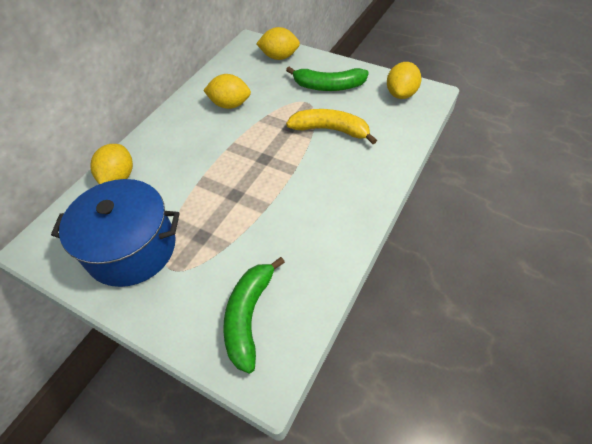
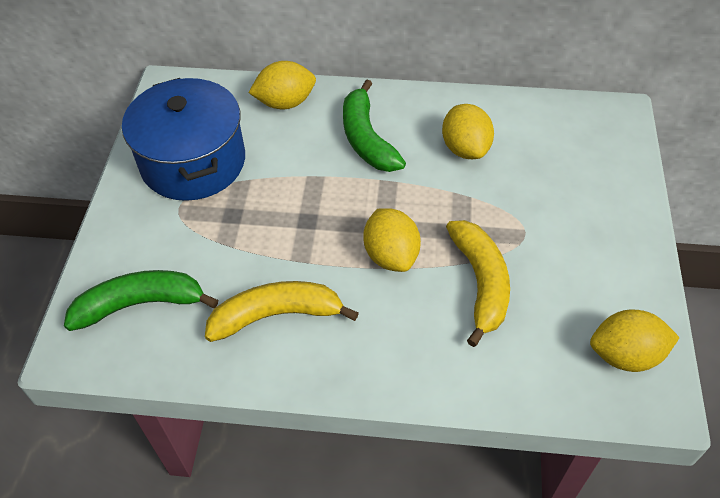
camera: 65 degrees right, 0 degrees up
(279, 57) = (607, 161): yellow lemon -> yellow lemon (391, 255)
(303, 232) = (276, 315): none -> yellow banana
(328, 86) = (578, 247): green banana -> green banana (366, 139)

